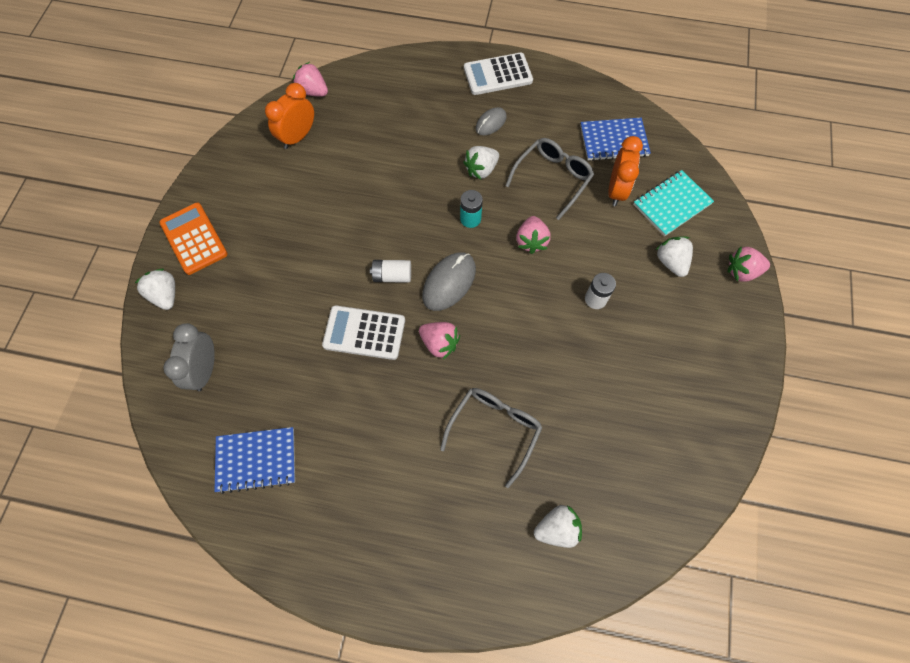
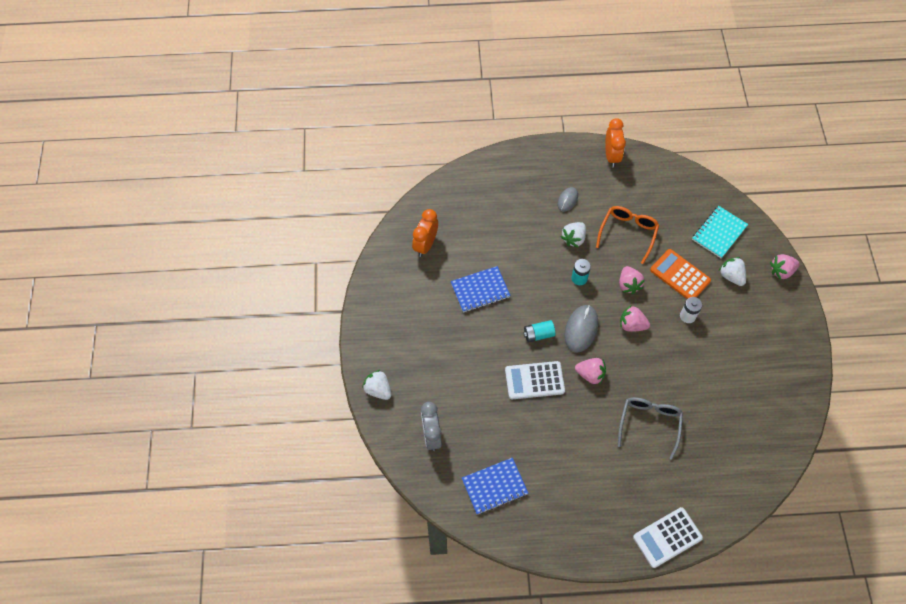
camera: 15 degrees left, 5 degrees down
(194, 239) = (380, 343): orange calculator -> orange calculator (680, 275)
(313, 91) = (422, 205): pink strawberry -> pink strawberry (632, 325)
(392, 276) = (538, 334): white battery -> turquoise battery
(498, 74) = (559, 159): white calculator -> white calculator (667, 537)
(553, 178) = (628, 233): grey glasses -> orange glasses
(557, 528) = (712, 477): white strawberry -> none
(614, 141) = (662, 193): blue notebook -> blue notebook (480, 290)
(616, 190) = (676, 232): orange clock -> orange clock (611, 156)

